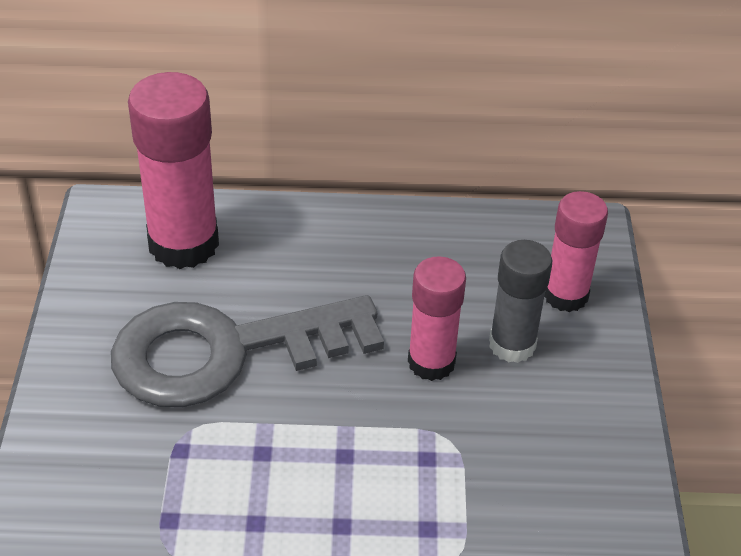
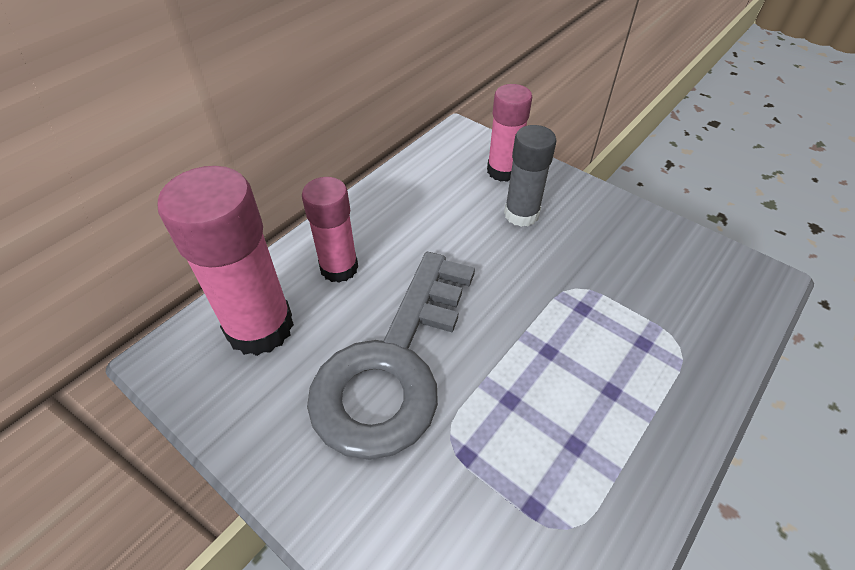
camera: 50 degrees left, 5 degrees up
(431, 362) = (503, 258): pink glue stick -> pink glue stick (339, 268)

